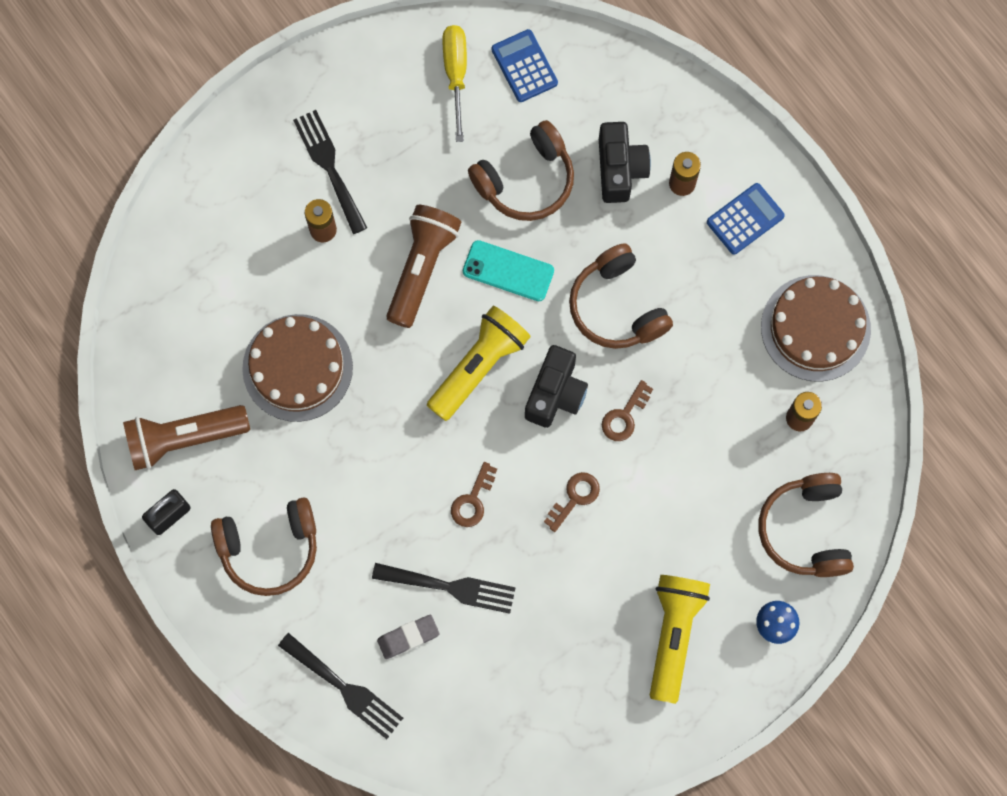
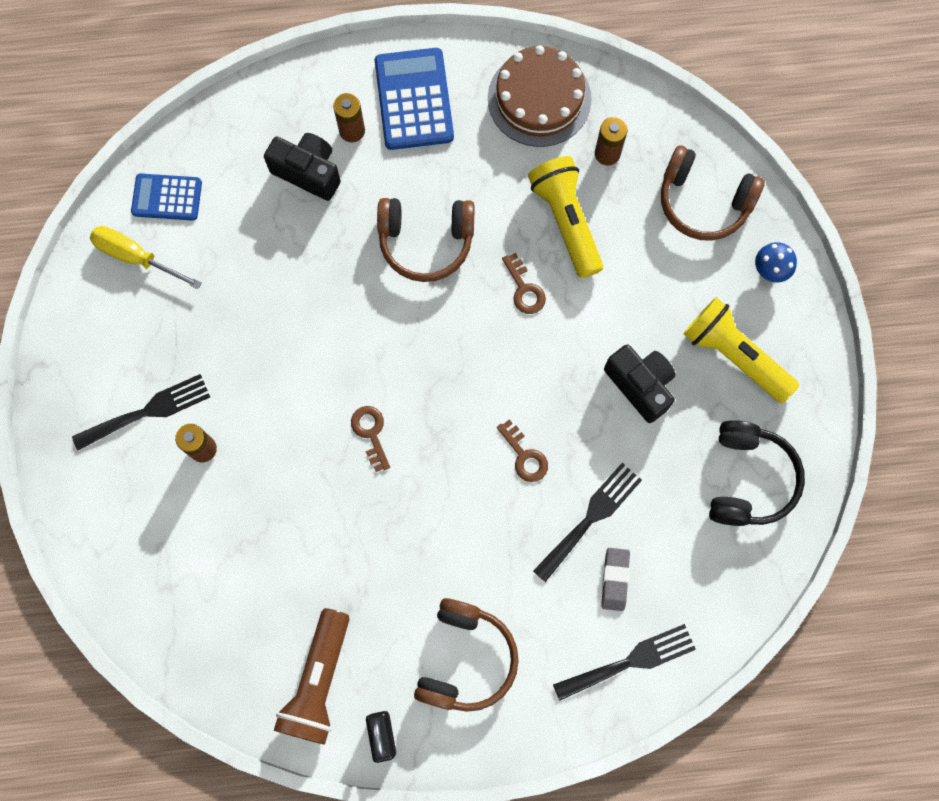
camera: 60 degrees left, 0 degrees up
(297, 367) = (315, 541): brown cake -> none
(329, 166) = (148, 411): black fork -> black fork turned 150 degrees clockwise
(421, 268) = (291, 383): brown flashlight -> none
(478, 366) = (409, 384): yellow flashlight -> yellow flashlight (566, 221)
(508, 271) = (340, 312): turquoise phone -> none
(526, 180) = (269, 253): brown headphones -> none
(555, 393) = (471, 334): black camera -> black camera (640, 385)
(565, 707) = (748, 479): none -> black headphones
(575, 497) = (571, 369): brown key -> brown key (371, 433)
(745, 219) = (414, 100): blue calculator -> blue calculator, size x1.58

